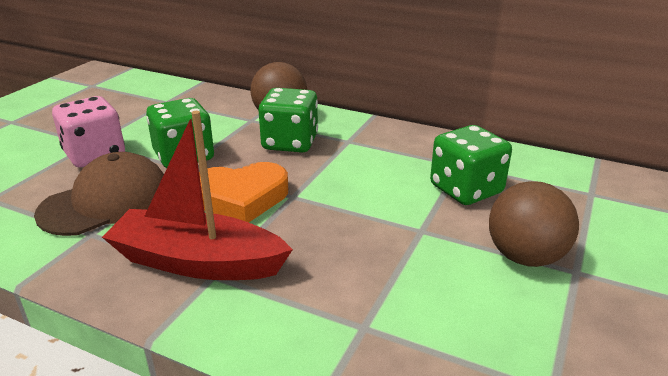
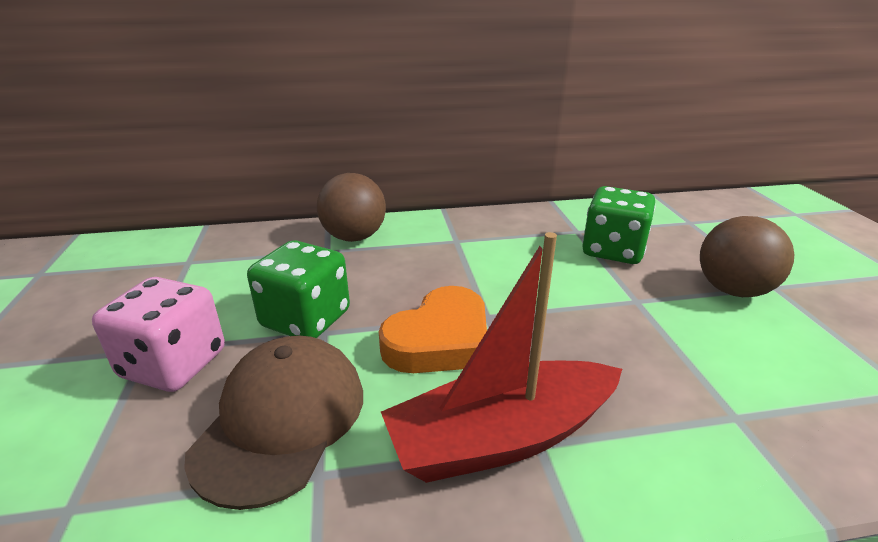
camera: 35 degrees left, 0 degrees up
(290, 143) = (404, 261): green dice -> none

